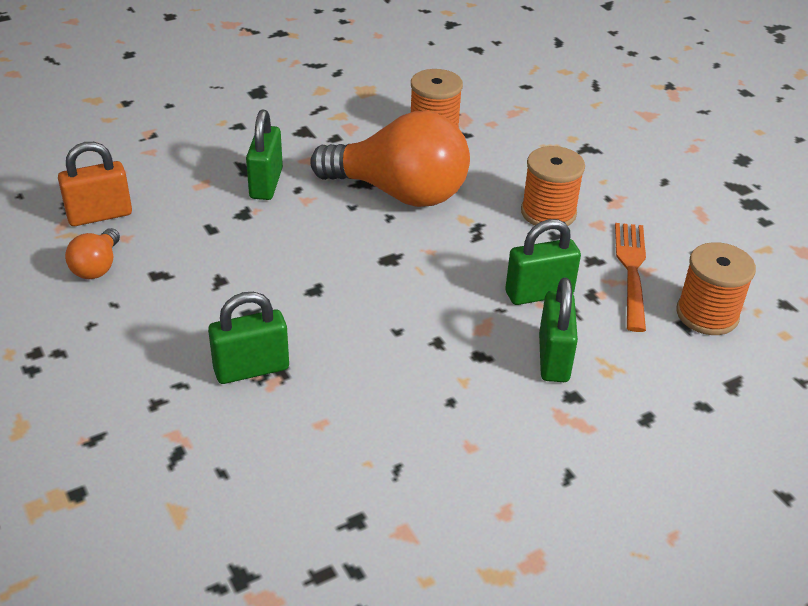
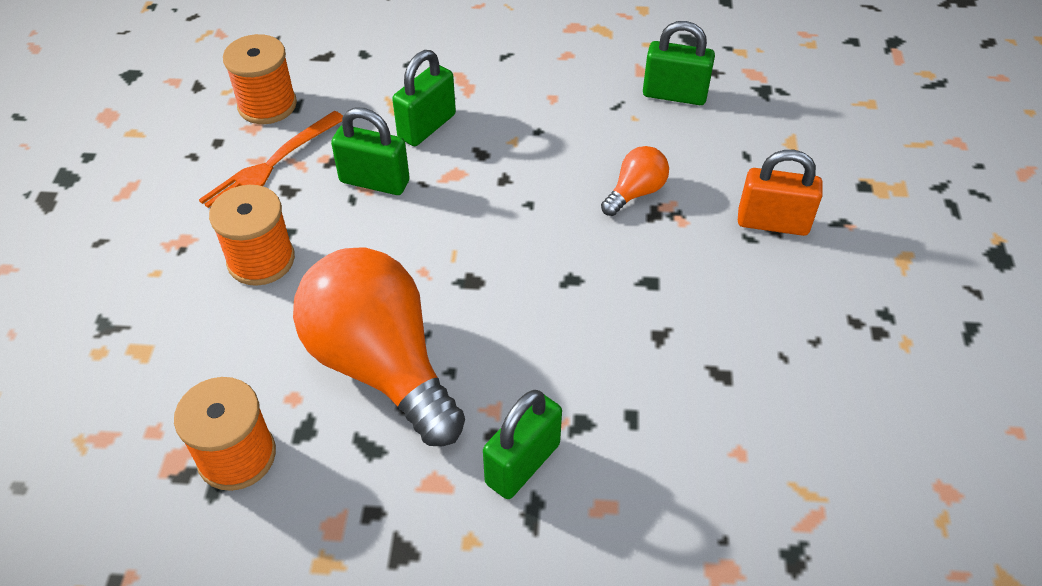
camera: 145 degrees left, 10 degrees up
(97, 267) = (787, 419): orange light bulb -> orange light bulb (635, 192)
(100, 215) = (760, 511): orange padlock -> orange padlock (772, 223)
(251, 369) = (680, 225): green padlock -> green padlock (674, 95)

